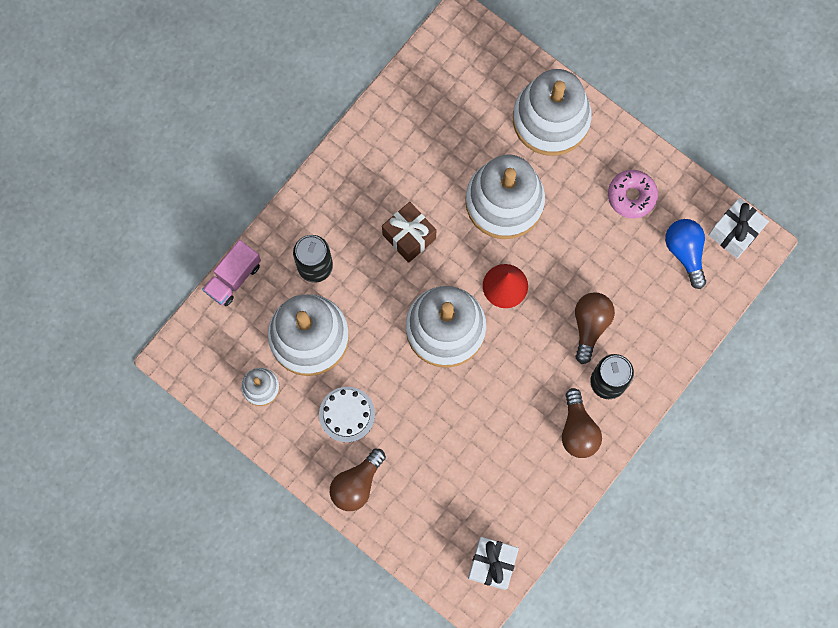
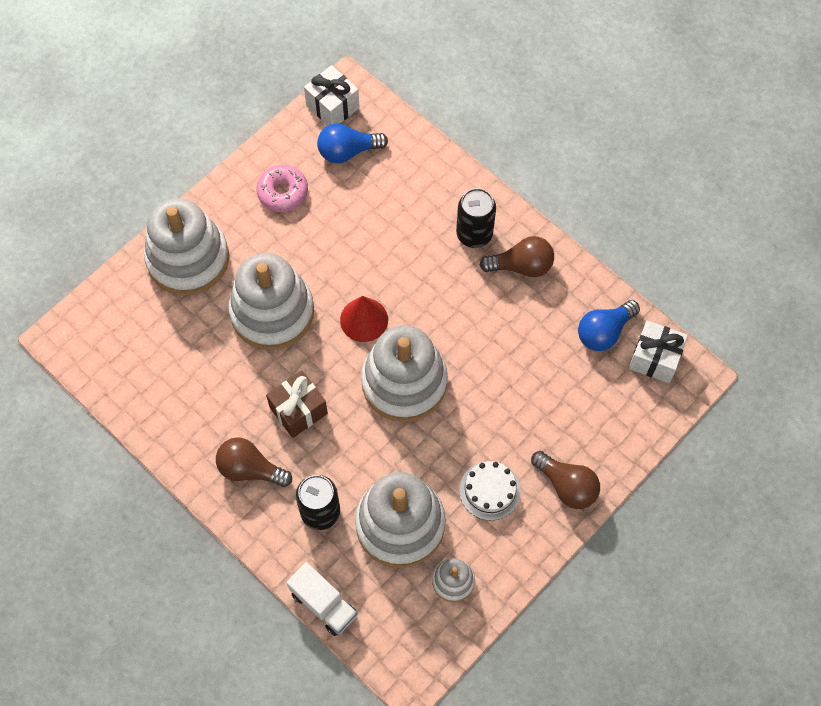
camera: 85 degrees left, 10 degrees down
(233, 278) = (323, 604): pink truck -> white truck
(515, 514) = (604, 332): none -> blue light bulb
(590, 326) = (414, 244): brown light bulb -> brown light bulb (250, 469)

